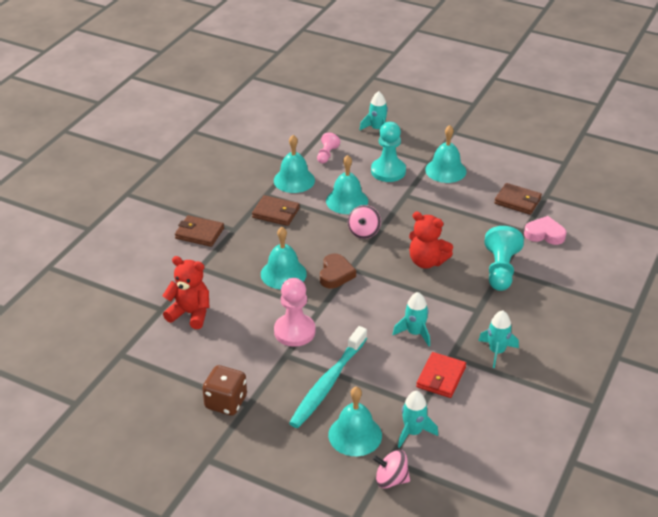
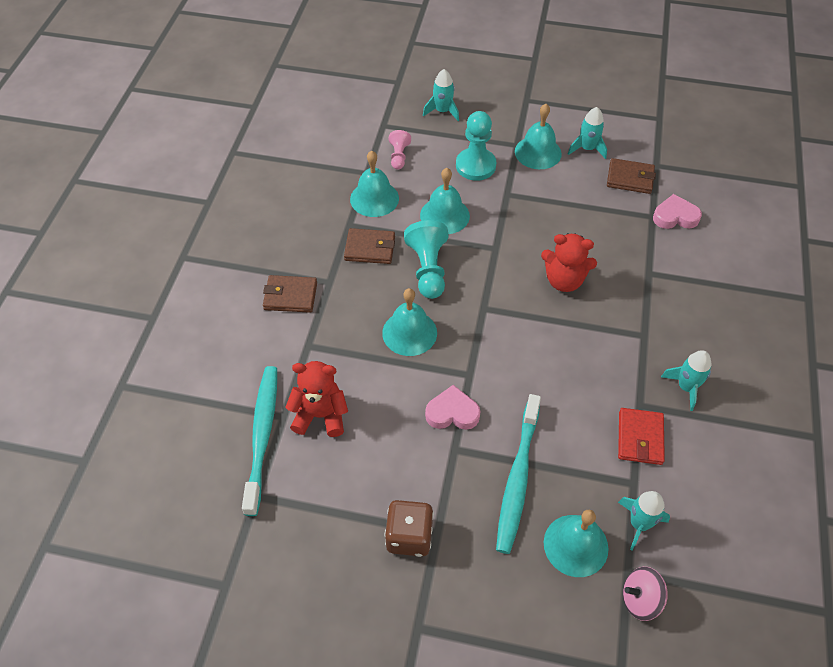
camera: 15 degrees left, 15 degrees up
(140, 318) = (262, 436): none -> turquoise toothbrush
(294, 331) = (452, 412): pink pawn -> pink heart
(335, 274) = (469, 320): brown heart -> none
(364, 232) = (479, 254): pink spinning top -> none
(415, 333) = (588, 383): turquoise rocket -> turquoise rocket (587, 149)
(500, 270) = (647, 274): turquoise pawn -> turquoise pawn (428, 269)

